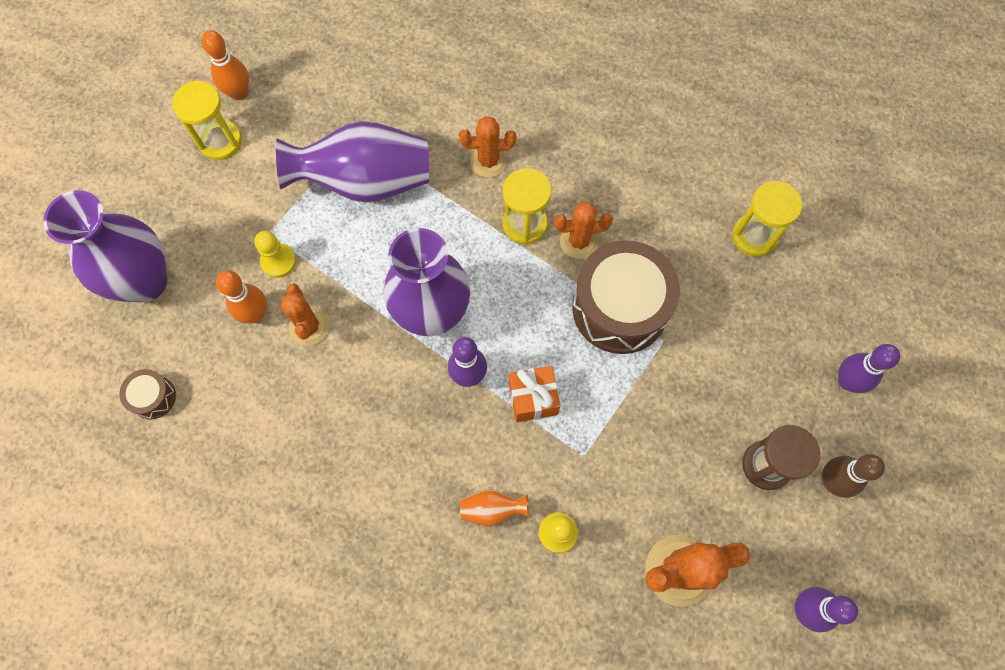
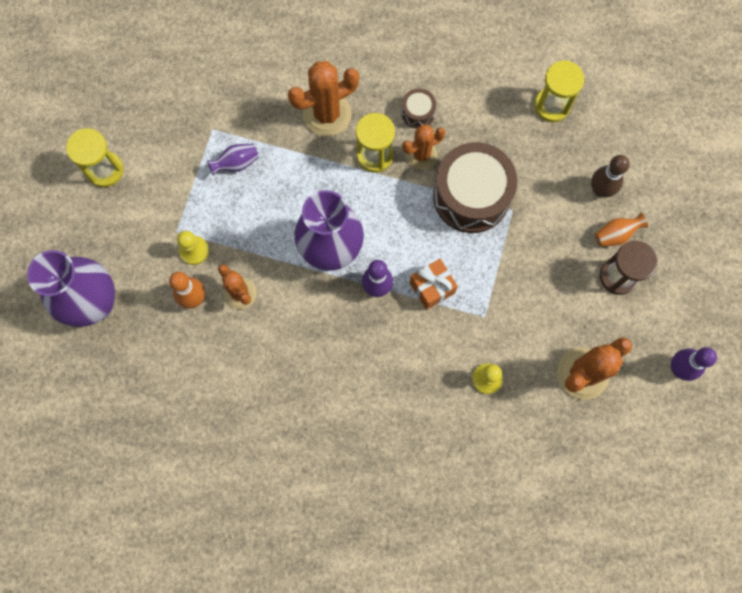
camera: 20 degrees left, 5 degrees up
(153, 397) = (142, 390): brown drum -> brown drum (418, 113)
(239, 93) = (102, 124): orange bowling pin -> none
(365, 181) = (236, 163): purple vase -> purple vase, size x0.41
(488, 161) = (327, 114): orange cactus -> orange cactus, size x1.57
(492, 509) = (433, 379): orange vase -> orange vase (615, 234)
(831, 481) = (668, 271): brown bowling pin -> brown bowling pin (600, 190)
(847, 381) = (655, 194): purple bowling pin -> none

